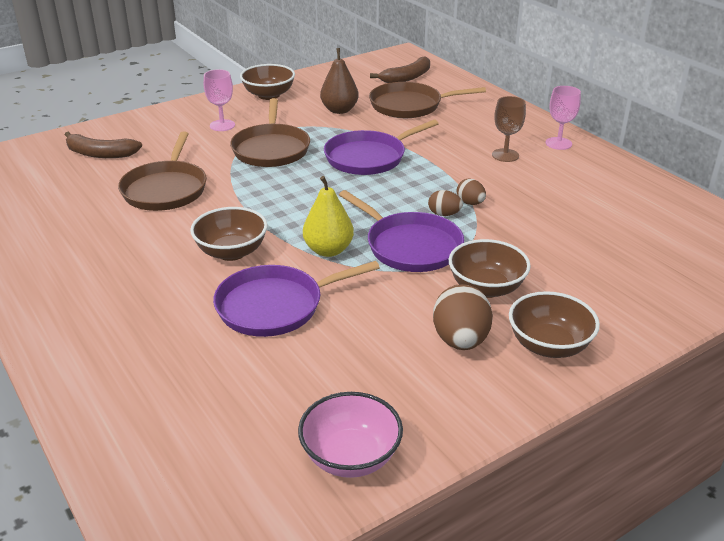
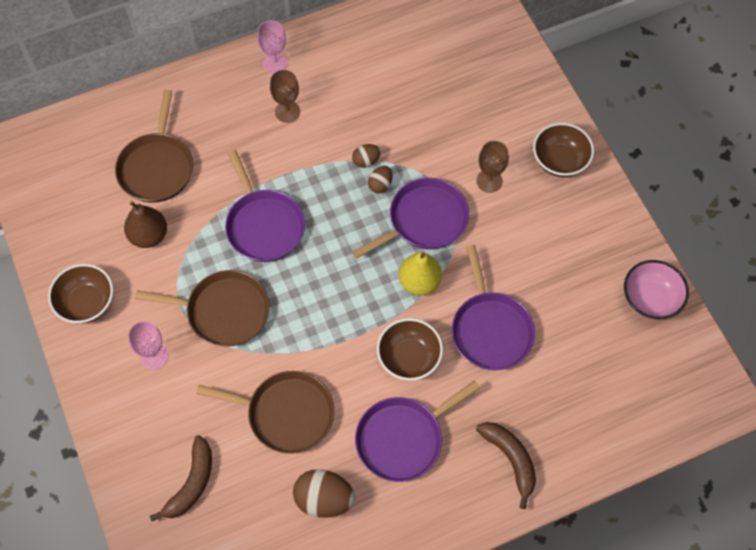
camera: 80 degrees left, 30 degrees up
(134, 257) = (403, 438): none -> purple pan
(407, 77) = (82, 155): brown banana -> brown banana (510, 460)
(460, 340) = (547, 213): brown egg -> brown egg (324, 499)
(486, 288) = (489, 181): brown bowl -> brown goblet

